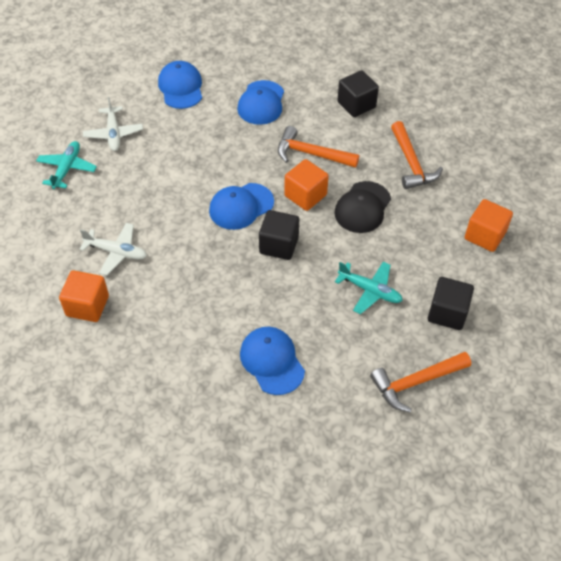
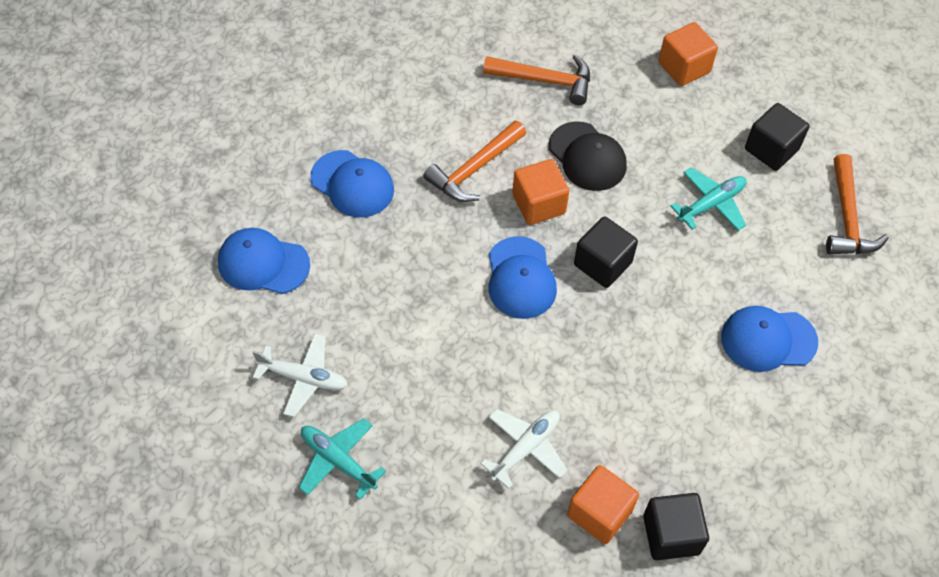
camera: 65 degrees left, 5 degrees up
(356, 105) = (418, 89): black cube -> black cube (671, 534)

